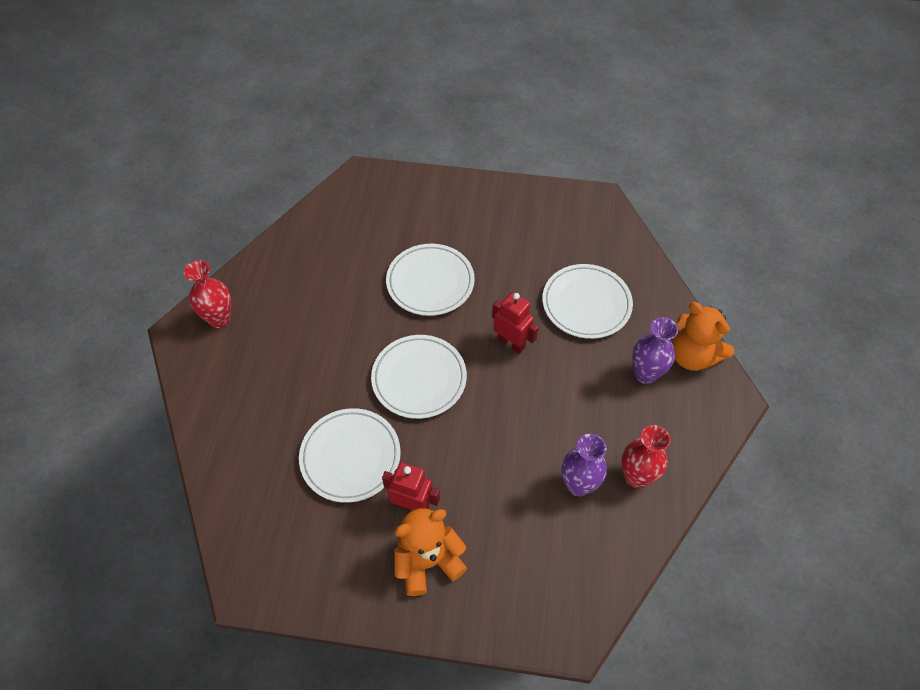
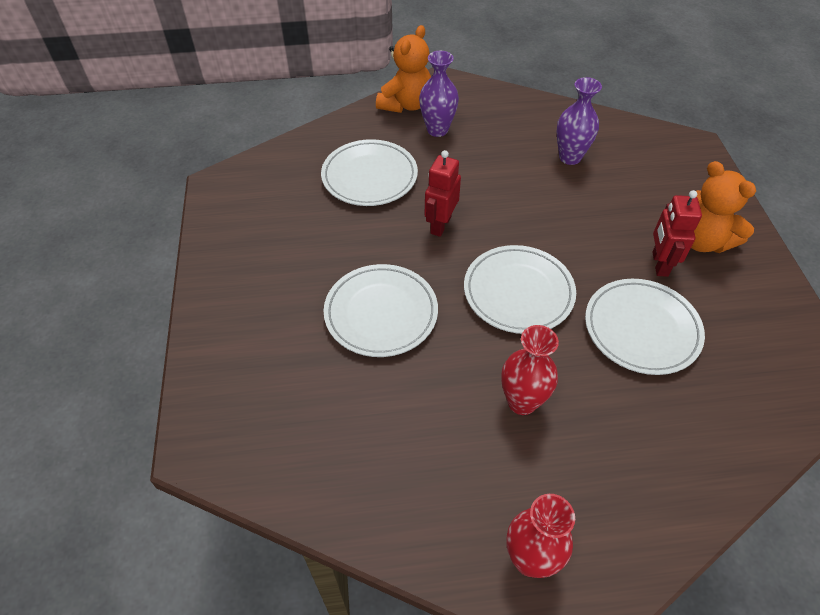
camera: 105 degrees left, 5 degrees down
(636, 476) = (542, 126): red vase -> red vase (522, 402)

